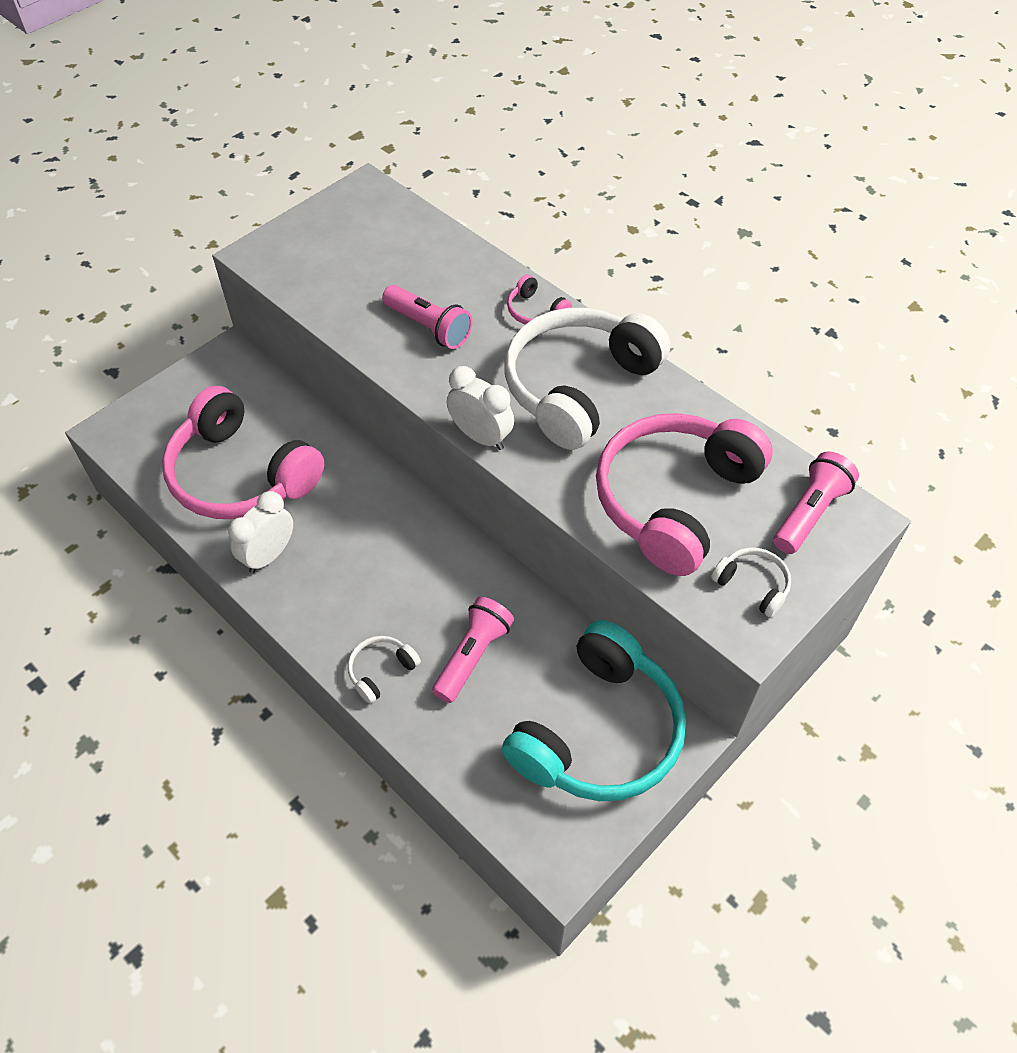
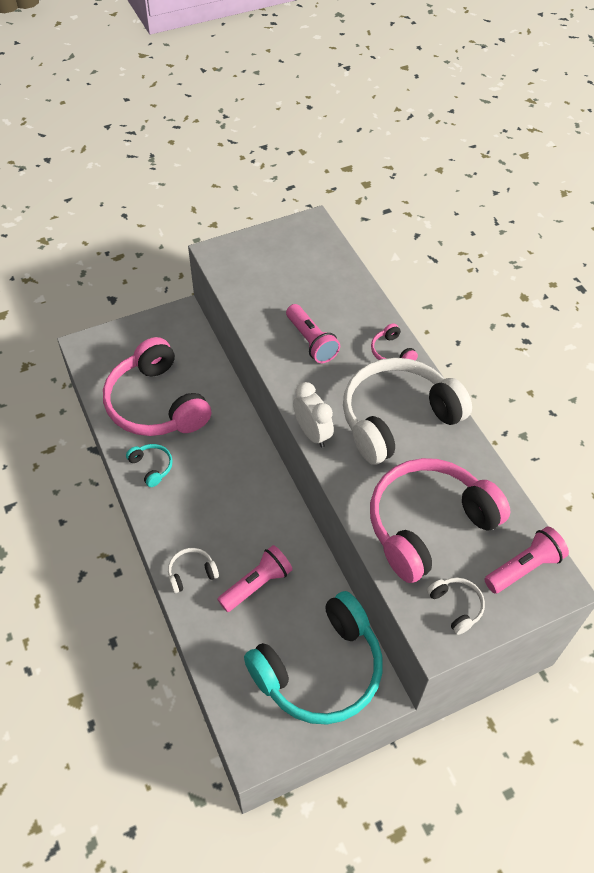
camera: 20 degrees right, 0 degrees up
(269, 555) = (152, 467): white clock -> turquoise headphones

